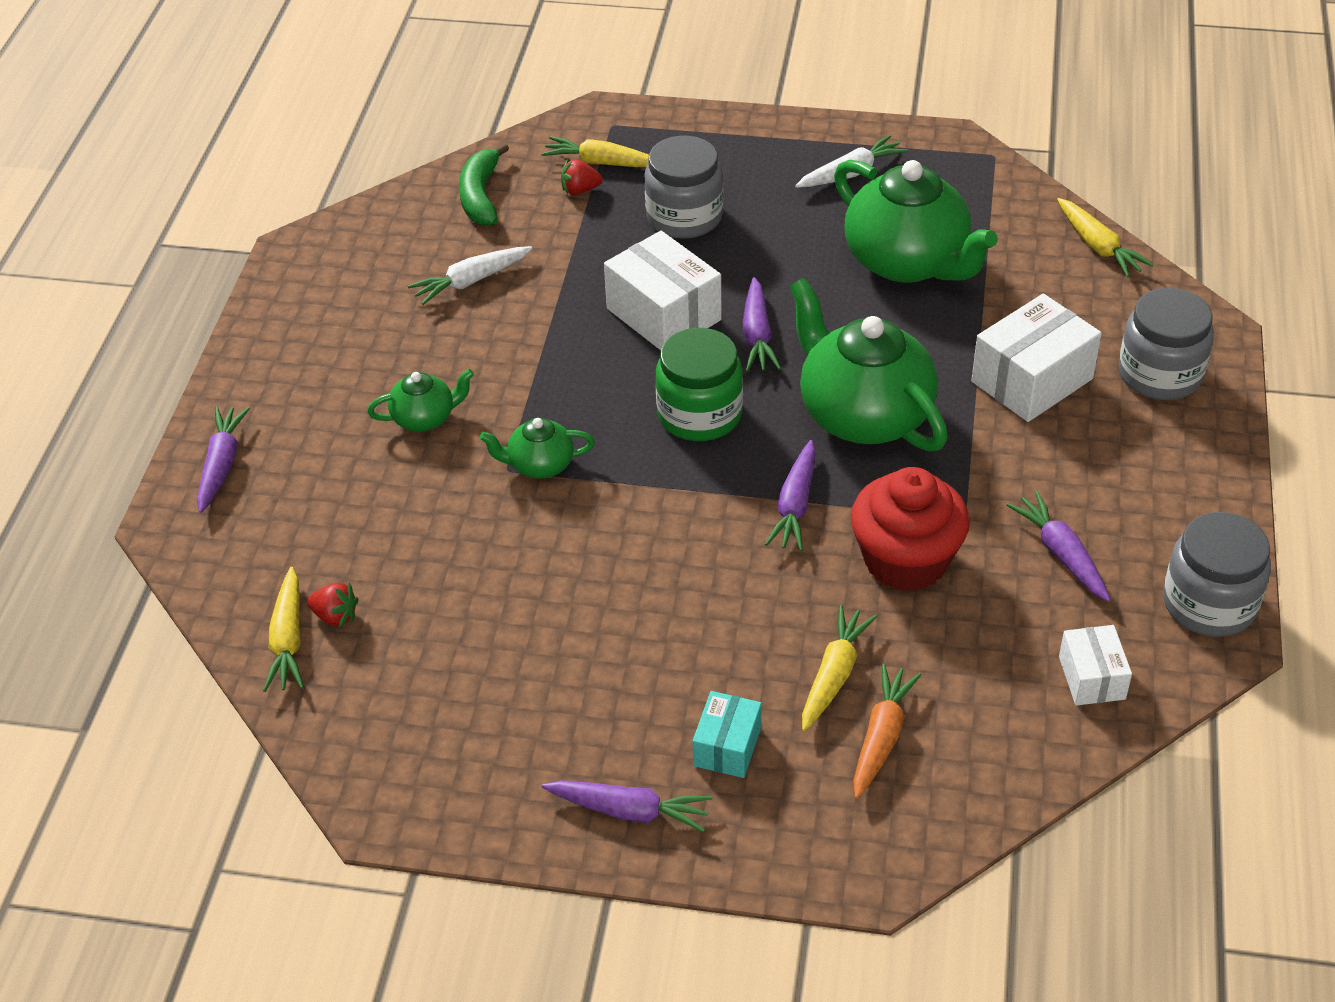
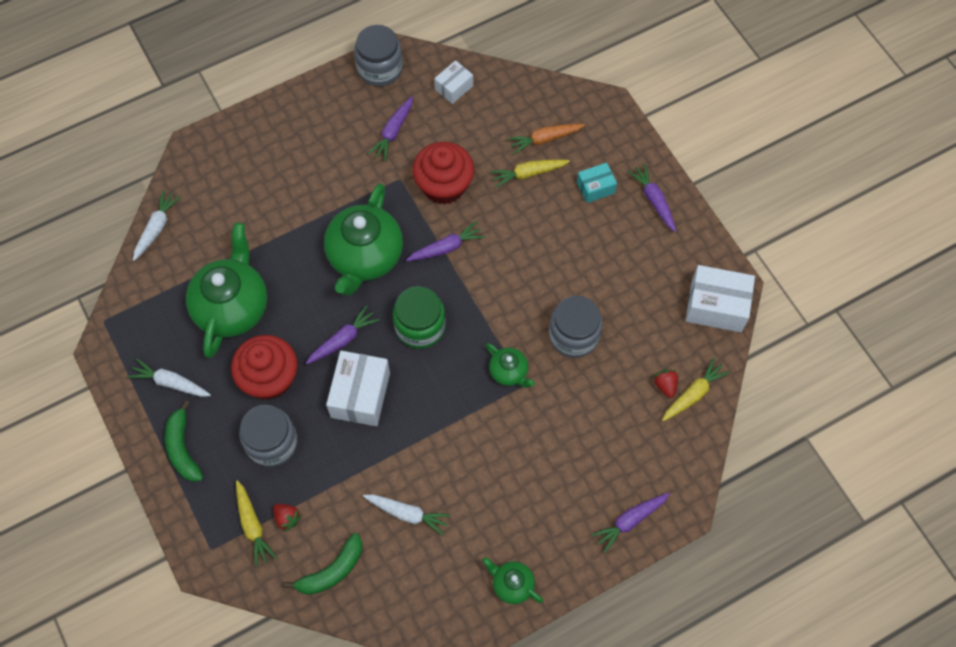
camera: 130 degrees left, 20 degrees up
(425, 418) = (522, 450): green teapot -> green teapot (512, 584)
(755, 150) = (182, 448): none -> green banana
(771, 250) = (269, 378): none -> red cupcake
(1032, 380) = (286, 202): white box -> white box (716, 306)
(1098, 246) = (156, 228): yellow carrot -> white carrot
(1160, 374) = (242, 153): grey jar -> grey jar (573, 335)

